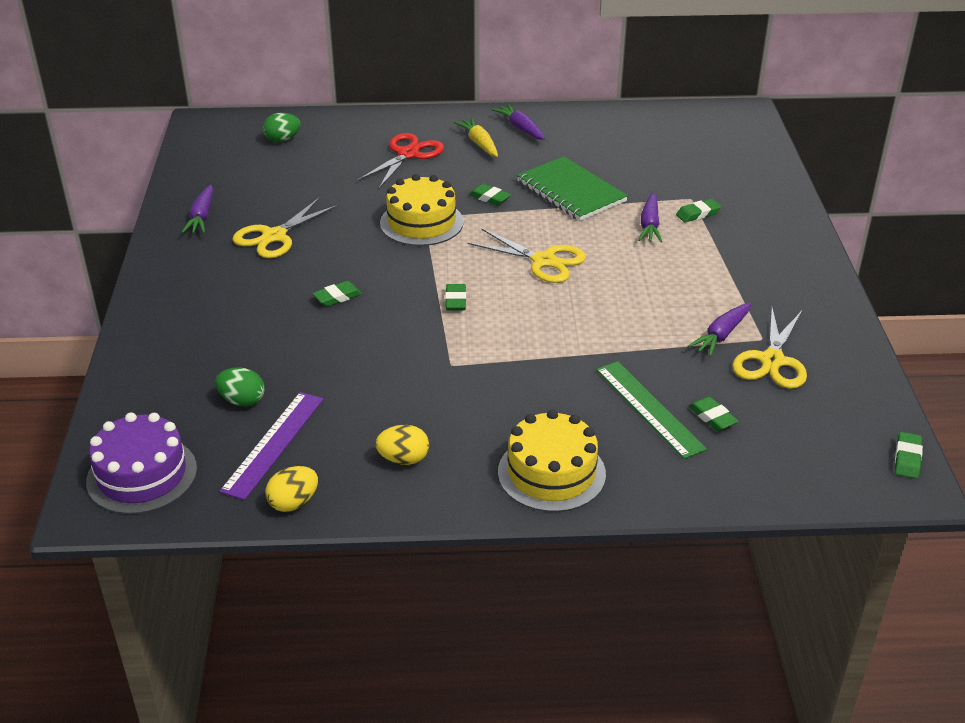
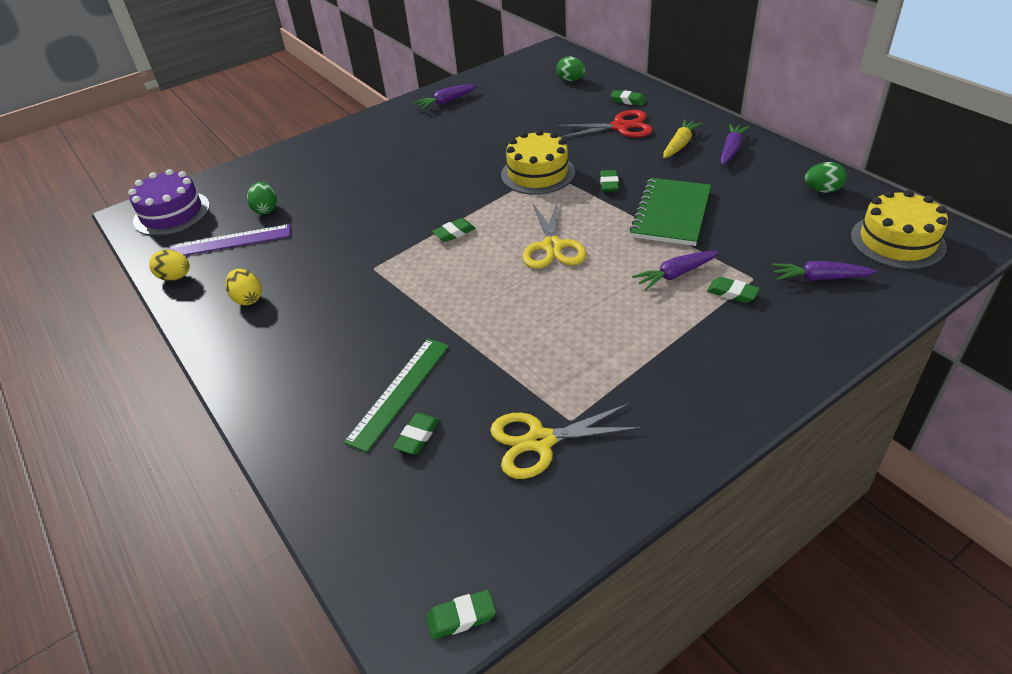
camera: 60 degrees right, 5 degrees up
(274, 236) = (453, 133): yellow scissors -> none
(337, 297) = (409, 187): green eraser -> green eraser (628, 101)
(551, 473) = (276, 375): yellow cake -> yellow cake (897, 241)
(624, 124) = (822, 190): none -> green egg
(721, 335) = (549, 390): purple carrot -> purple carrot (820, 278)

